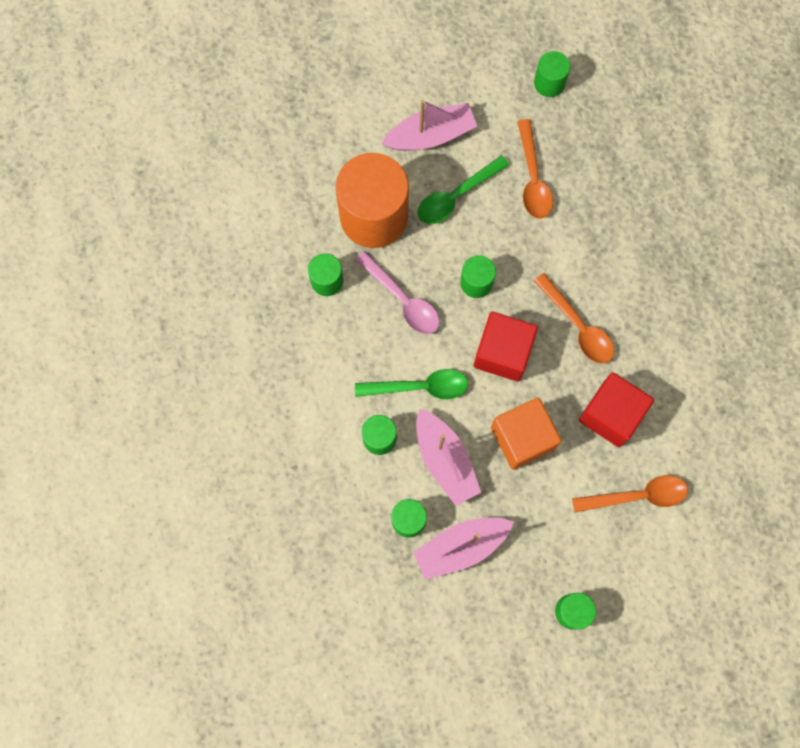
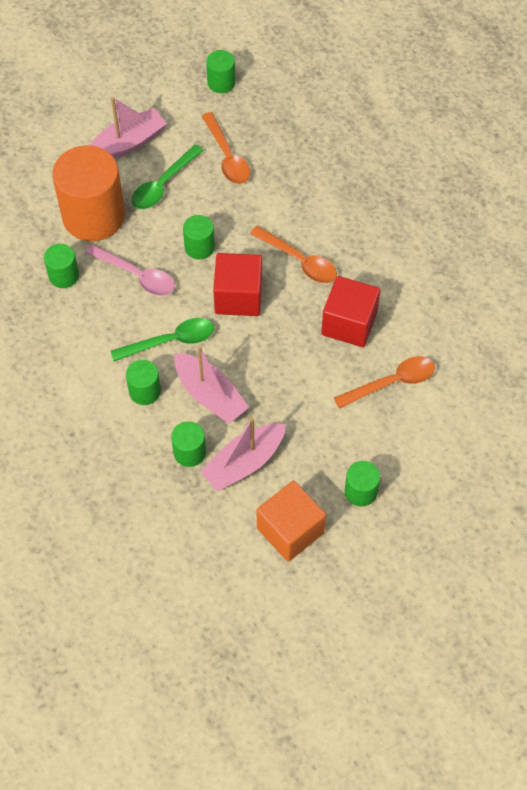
camera: 15 degrees left, 15 degrees down
(522, 438) = (275, 360): orange cube -> orange cube (290, 530)

